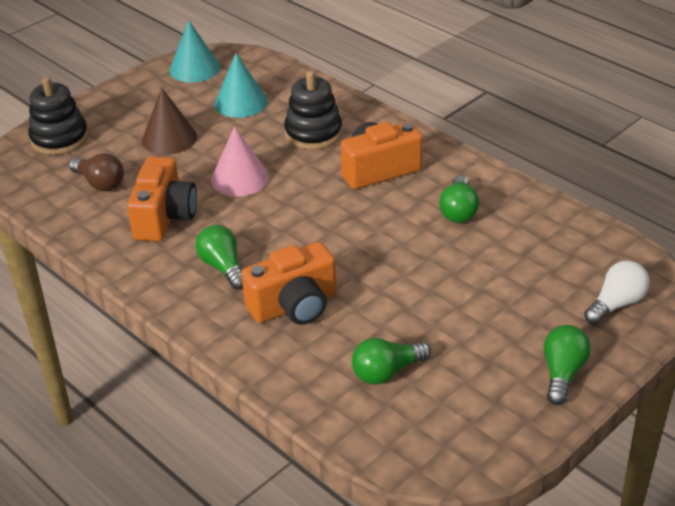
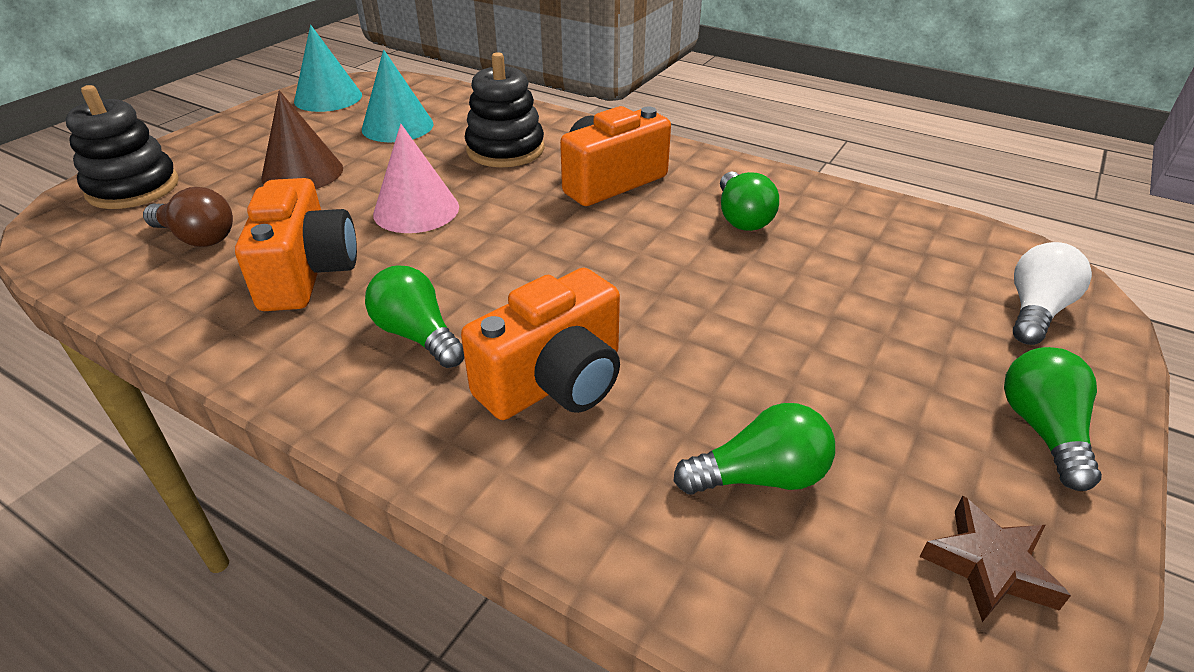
camera: 15 degrees left, 0 degrees up
(386, 372) = (760, 476): green light bulb -> green light bulb turned 150 degrees counterclockwise
(482, 430) = (989, 566): none -> brown star

